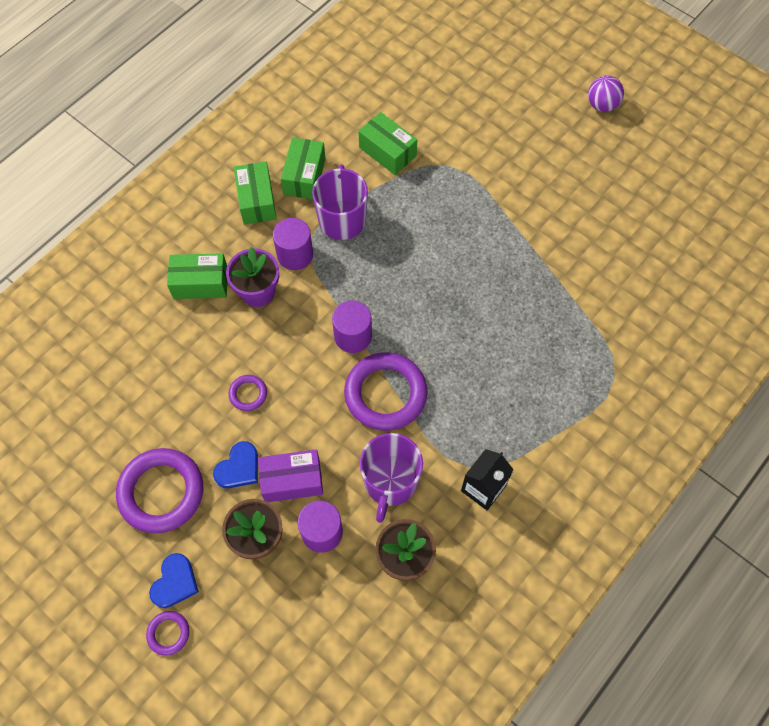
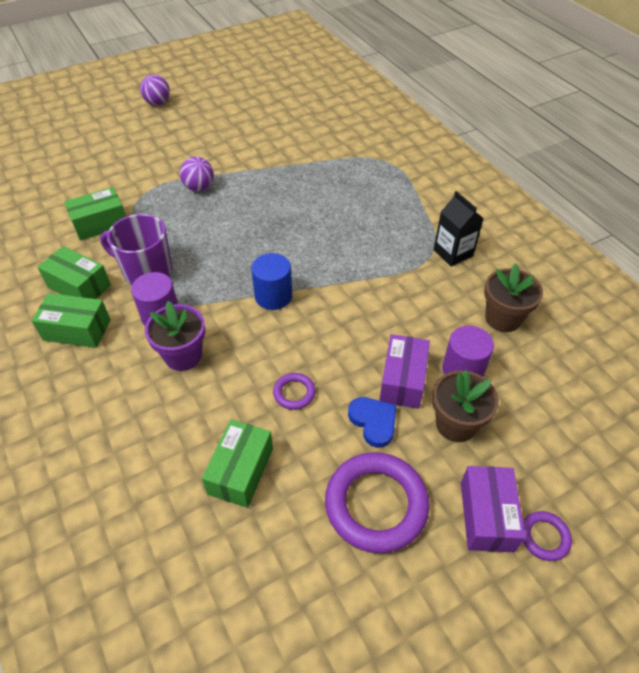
camera: 70 degrees left, 15 degrees down
(175, 582) = (486, 516): blue heart -> purple box
(200, 283) = (140, 403): green box -> green box (240, 471)
(353, 336) = (273, 296): purple cylinder -> blue cylinder
(385, 394) = (342, 289): purple ring -> none
(390, 482) = (428, 308): purple mug -> none
(477, 209) = (199, 187): none -> purple ball

